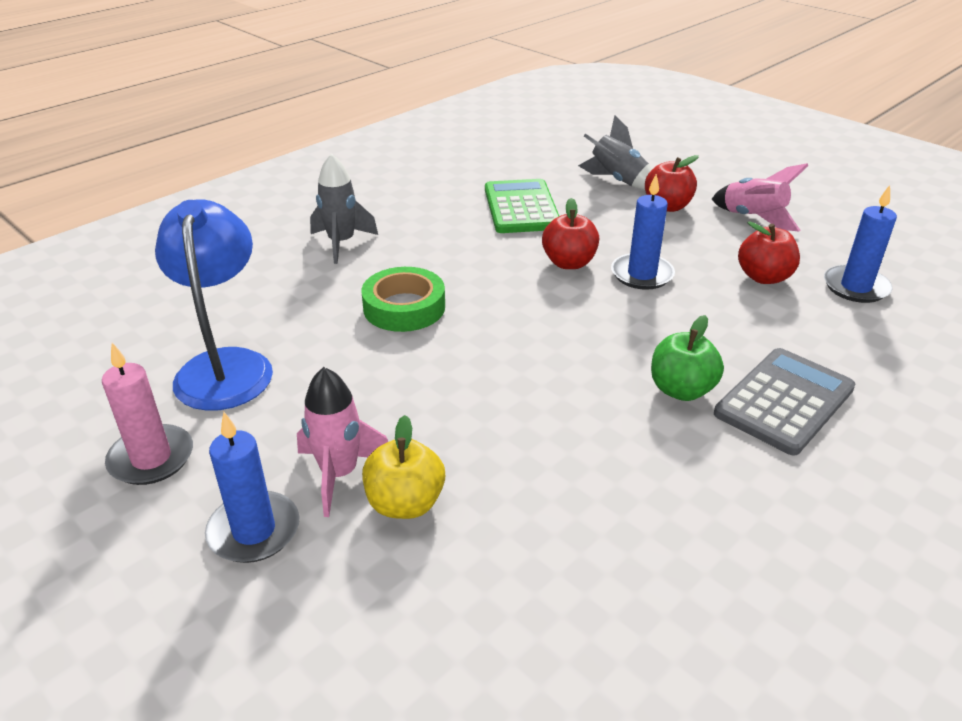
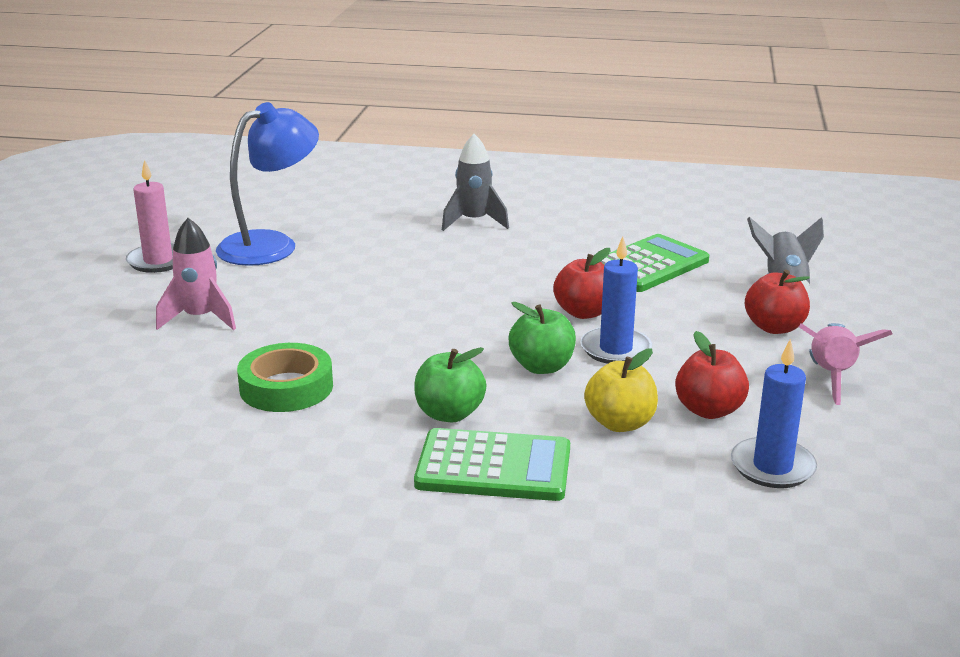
camera: 55 degrees right, 10 degrees down
(254, 531) = (124, 313): blue candle -> none
(404, 307) = (417, 273): green tape -> green tape (286, 387)
(405, 503) = (193, 349): yellow apple -> yellow apple (620, 423)
(640, 316) = (542, 367): none -> green apple
(784, 401) = (493, 467): grey calculator -> green calculator

